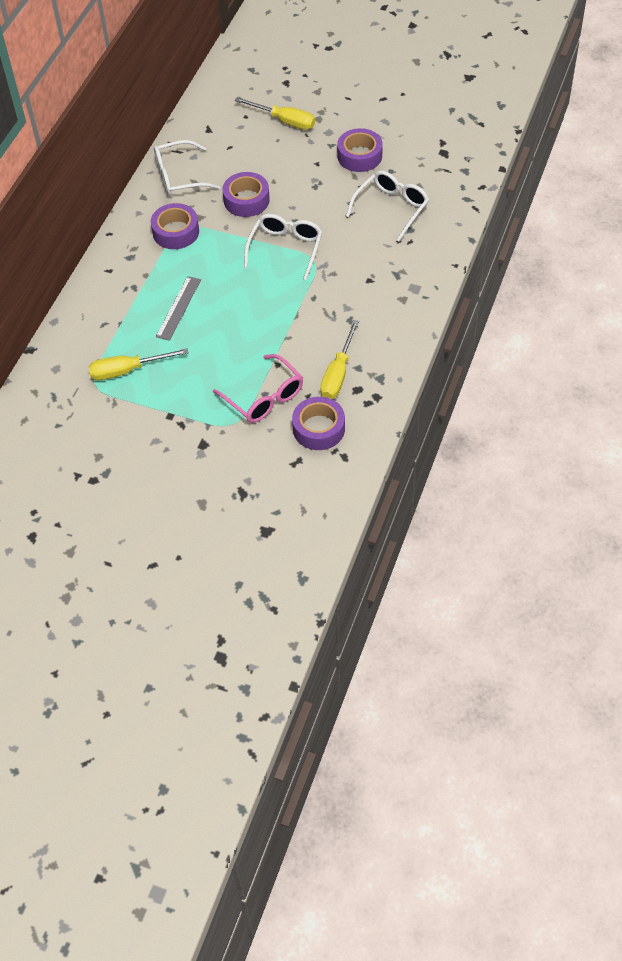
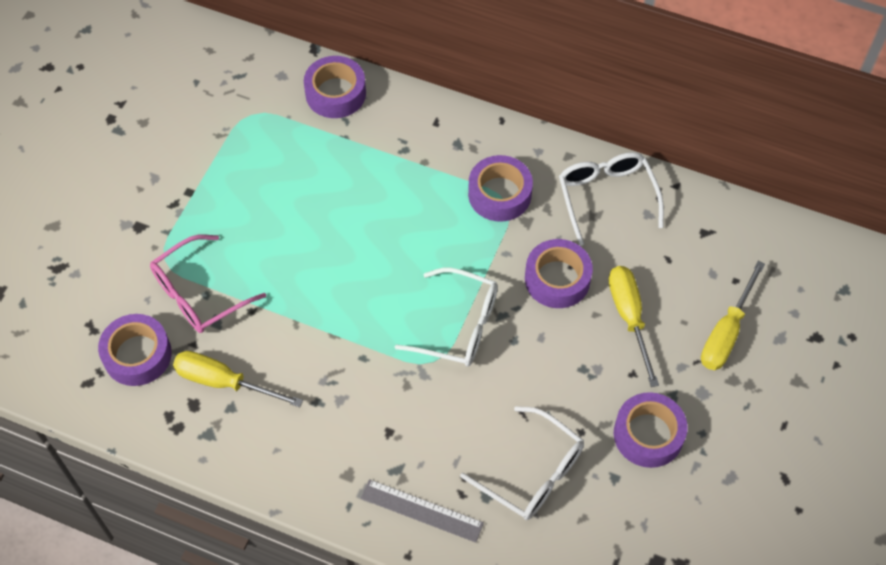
camera: 90 degrees right, 5 degrees up
(77, 332) = (335, 93): none -> purple tape
(127, 370) = (266, 146): yellow screwdriver -> yellow screwdriver (629, 317)
(178, 308) = (362, 199): grey ruler -> grey ruler (422, 510)

